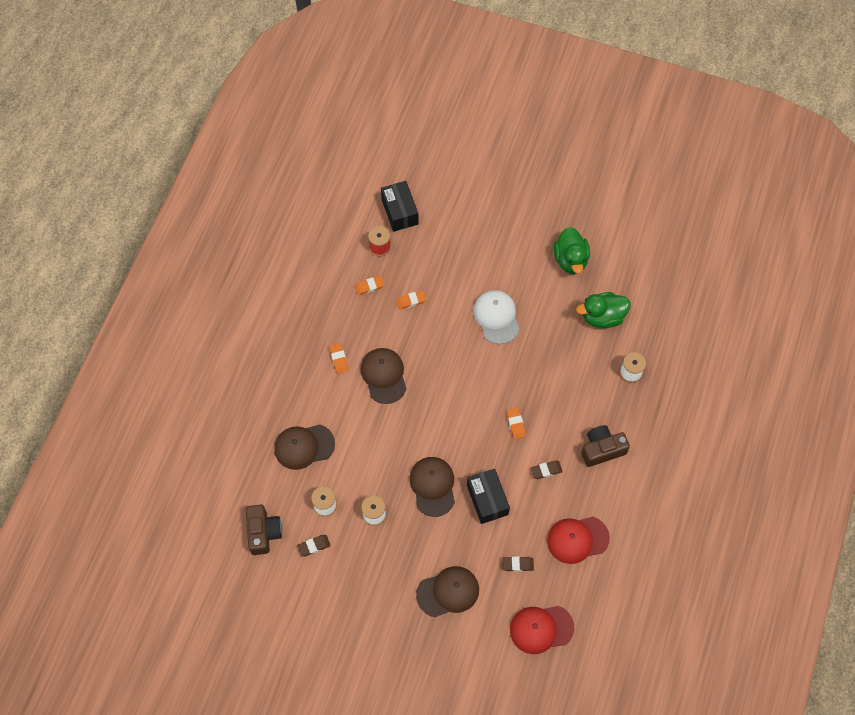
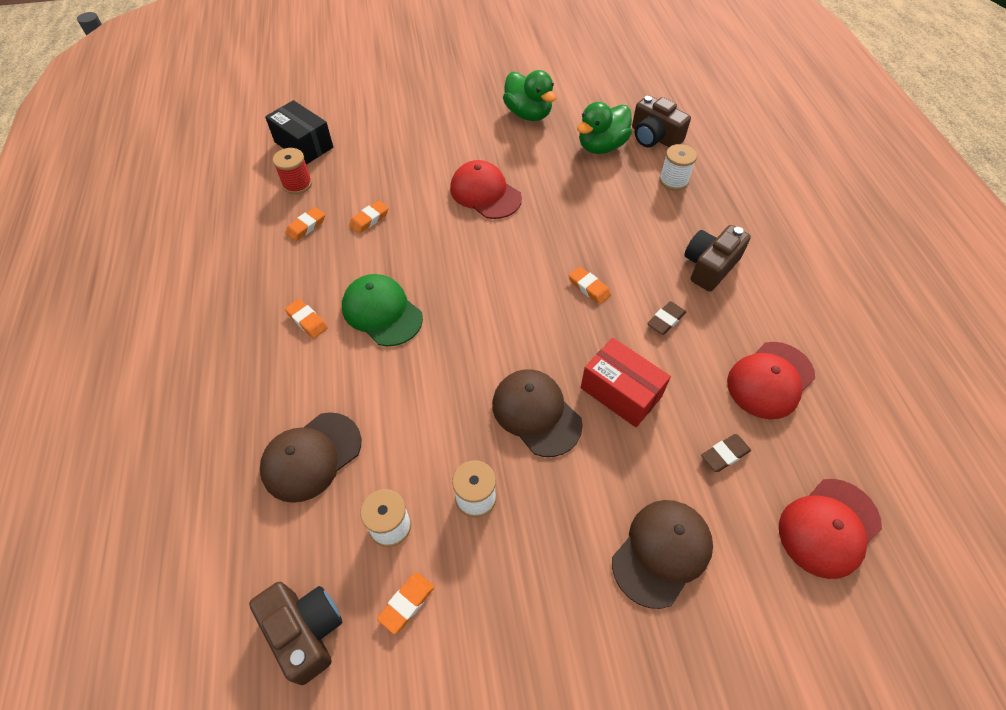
camera: 30 degrees left, 10 degrees down
(314, 546) = (406, 603): brown eraser -> orange eraser
(384, 376) = (382, 312): brown cap -> green cap
(487, 500) = (620, 392): black box -> red box
(496, 317) = (485, 193): white cap -> red cap
(646, 327) = (654, 137): none -> brown camera

